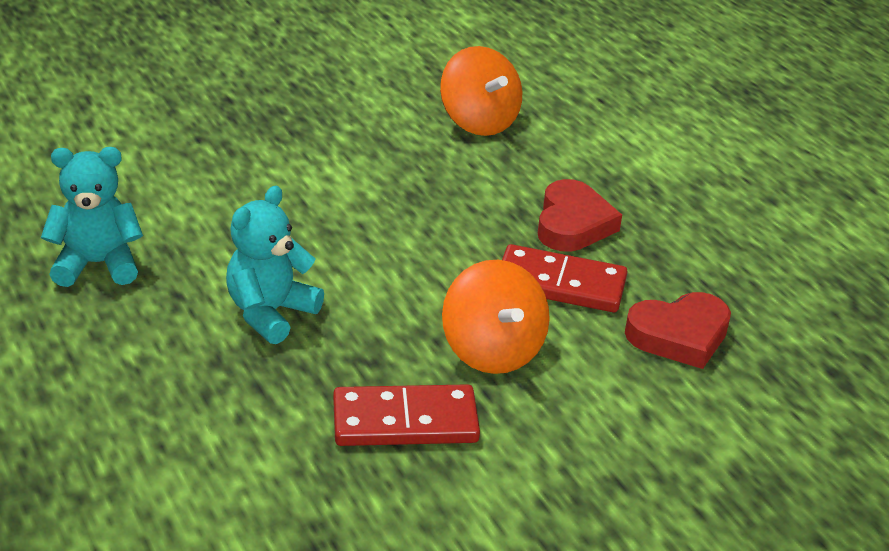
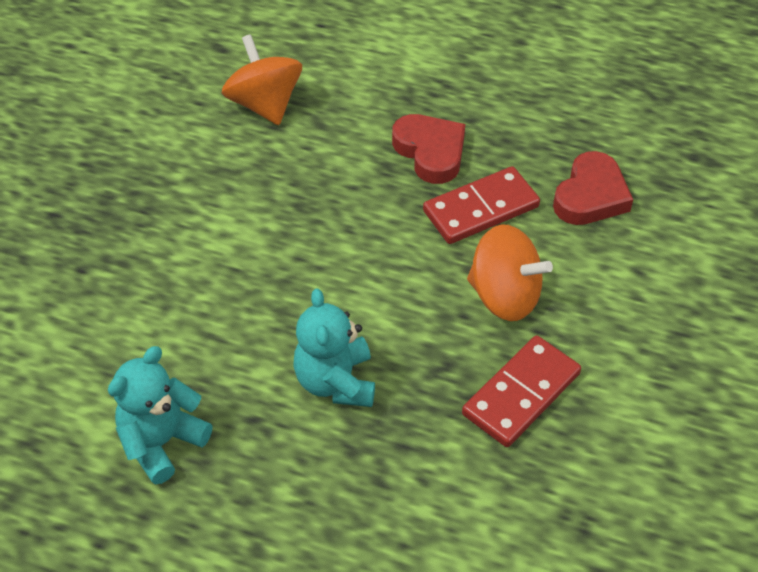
camera: 40 degrees left, 15 degrees up
(478, 122) = (264, 104): orange spinning top -> orange spinning top turned 135 degrees counterclockwise

